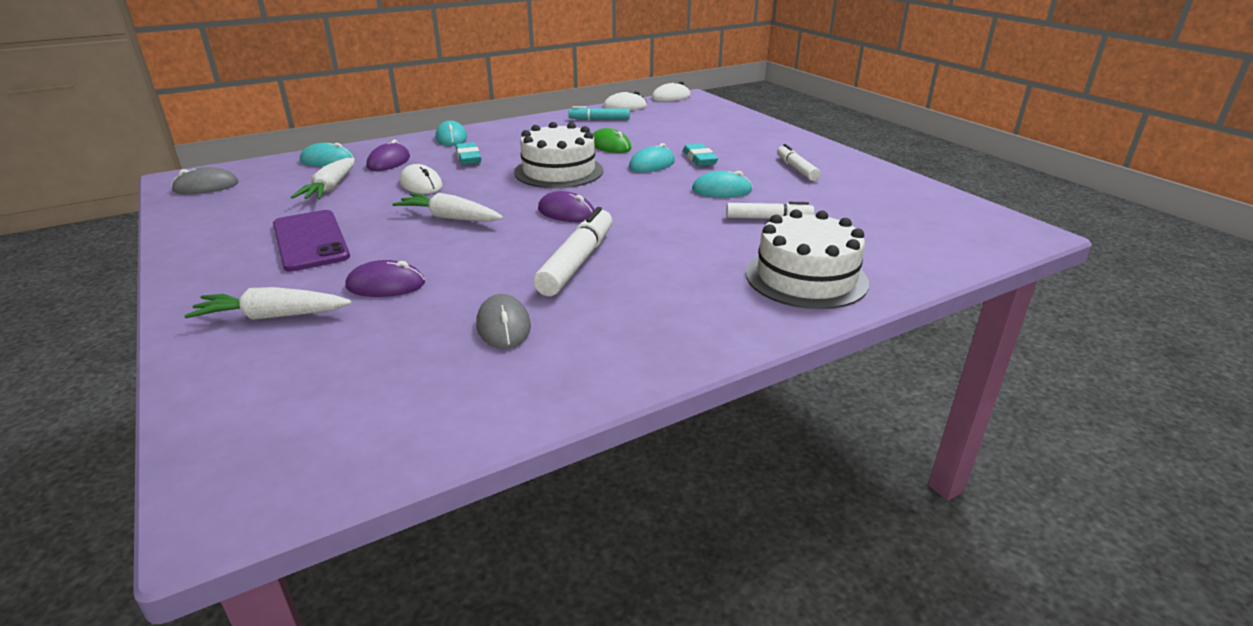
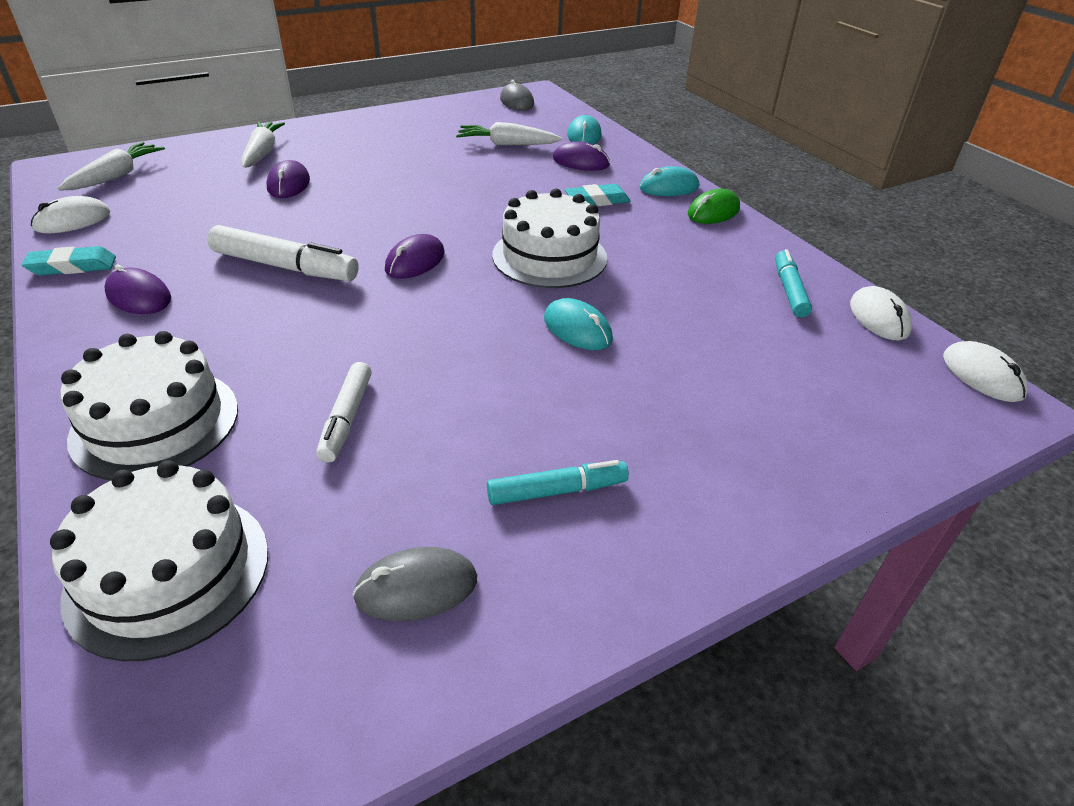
camera: 90 degrees right, 10 degrees up
(310, 241) = (388, 149): purple phone -> none
(421, 184) = (513, 181): white mouse -> white mouse (72, 220)
(450, 218) = (419, 200): white carrot -> white carrot (116, 176)
(503, 326) = (185, 233): grey mouse -> grey mouse (416, 588)
(610, 146) = (658, 296): green mouse -> green mouse (713, 212)
(638, 324) = (139, 296): none -> purple mouse
(699, 159) = (605, 377): turquoise eraser -> turquoise eraser (72, 266)
(721, 190) = (465, 386): turquoise mouse -> none
(796, 169) = (556, 491): white marker -> turquoise marker
(917, 249) = (168, 572): none -> white cake

